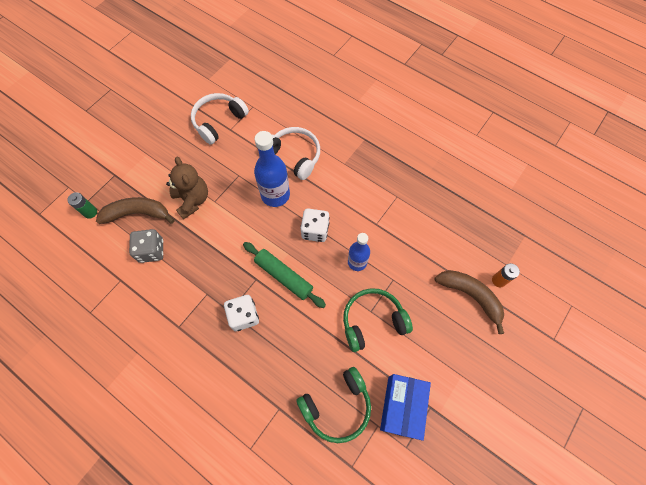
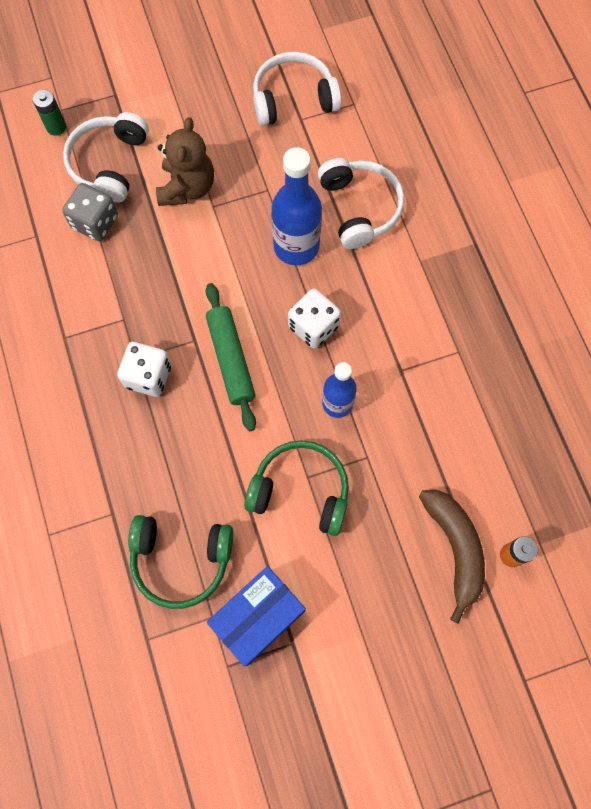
camera: 35 degrees right, 5 degrees up
(137, 214) = (109, 163): brown banana -> white headphones

